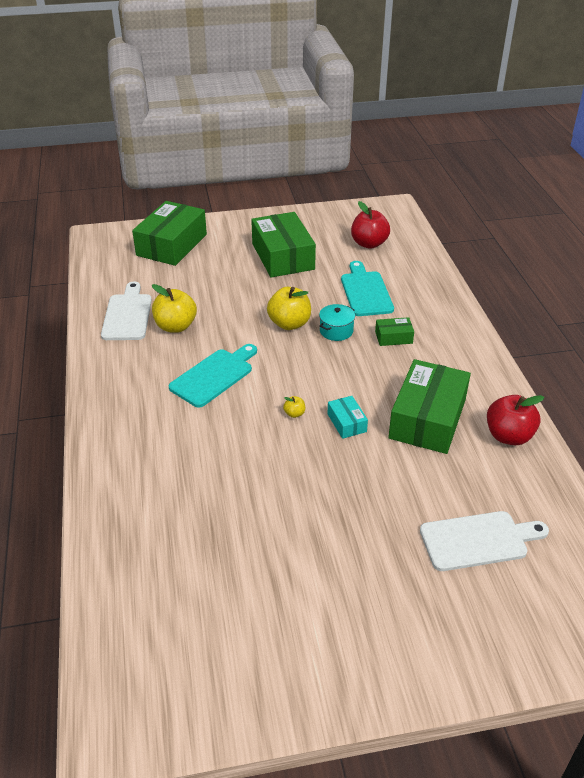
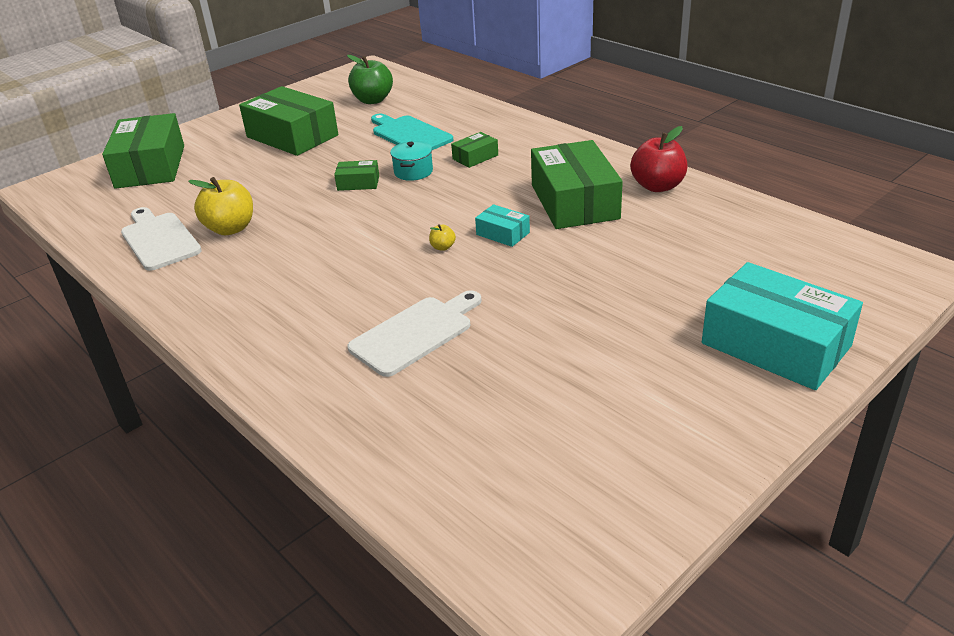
camera: 30 degrees left, 5 degrees down
(214, 376) = (321, 251): turquoise cutting board -> none
(289, 324) = (358, 183): yellow apple -> green box
(369, 244) = (373, 100): red apple -> green apple
(448, 637) = (775, 344): none -> turquoise box
(478, 540) = (718, 266): white cutting board -> white cutting board (415, 333)

